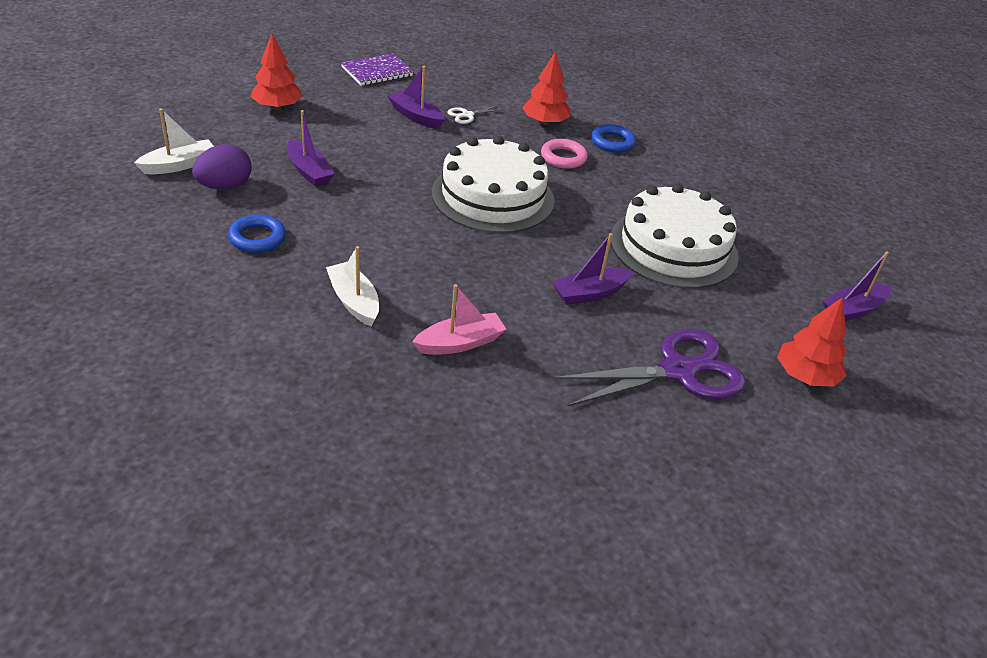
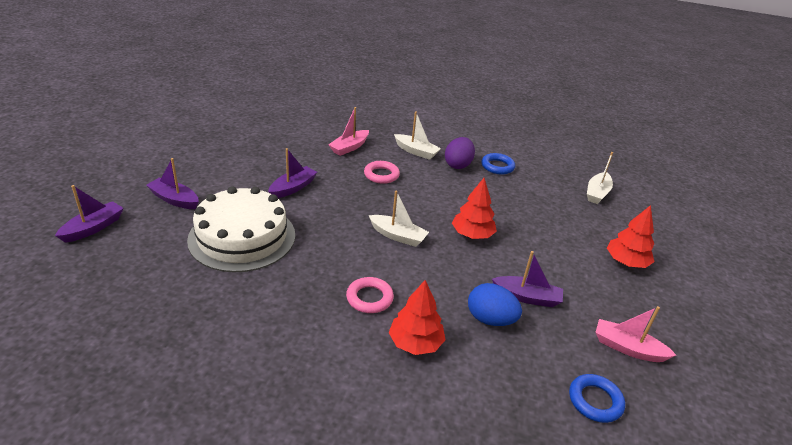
camera: 155 degrees right, 5 degrees down
(225, 186) = (555, 188): purple egg -> purple egg (458, 165)
(309, 171) = (529, 214): purple boat -> purple boat (174, 199)
(377, 72) = (627, 348): purple notebook -> pink boat
(448, 276) = (381, 175): none -> pink ring
(467, 115) = (490, 319): white scissors -> blue egg
(493, 196) = (398, 236): white cake -> white boat
(612, 142) = (333, 341): blue ring -> blue ring (595, 401)
(677, 371) = (227, 162): purple scissors -> none
(805, 376) = (145, 177): red tree -> red tree (472, 235)

